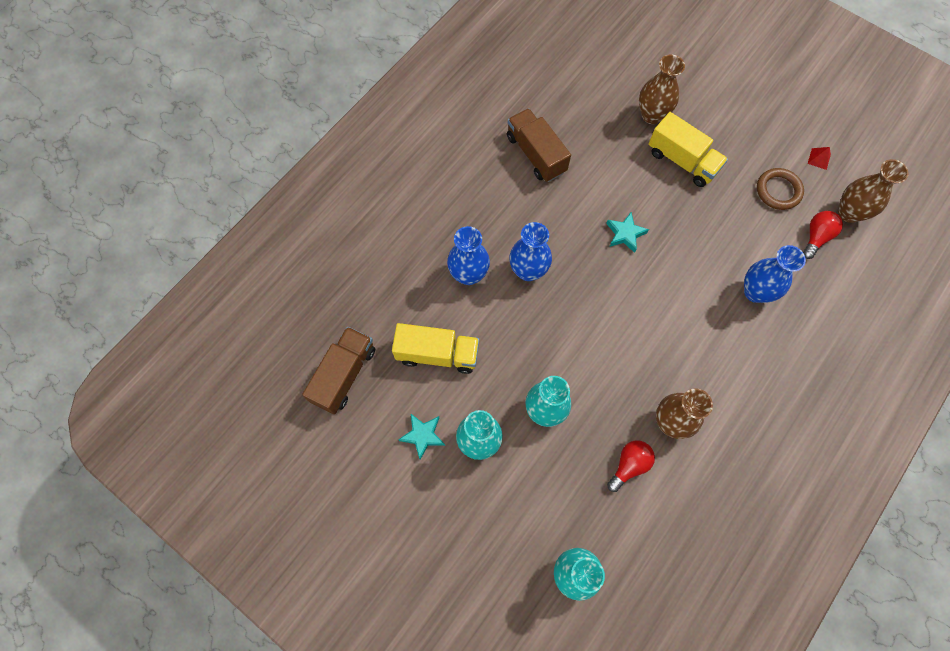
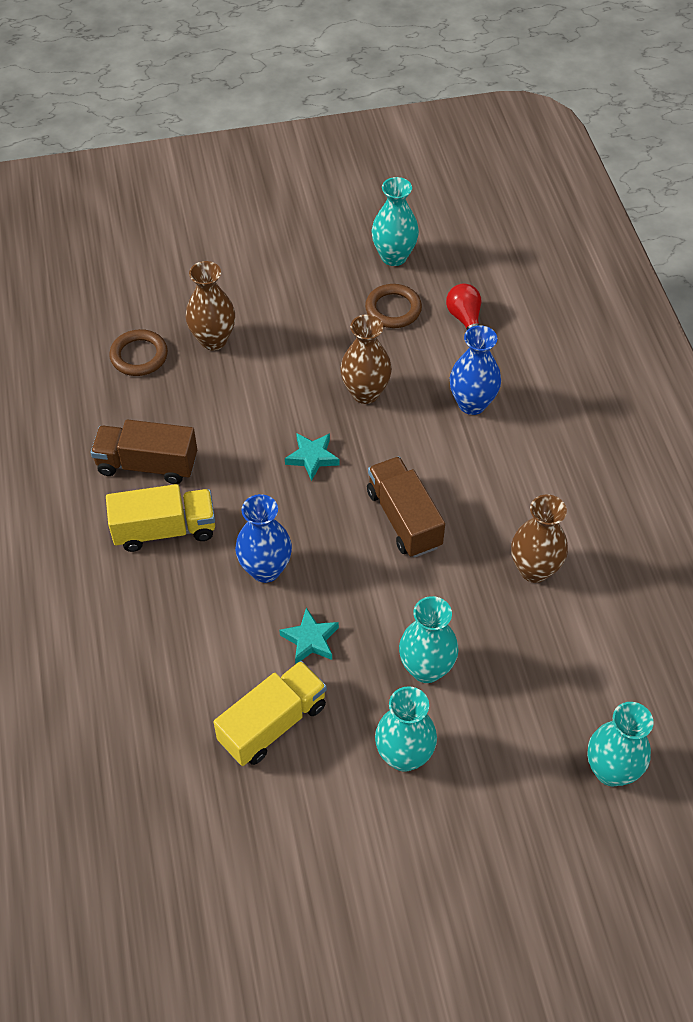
camera: 50 degrees left, 15 degrees down
(344, 375) = (206, 838): brown truck -> brown truck (404, 519)
(423, 435) = (349, 806): turquoise star -> turquoise star (310, 640)
(468, 274) = (214, 626): blue vase -> none
(601, 88) = (139, 356): none -> brown ring
(629, 465) = (546, 637): red light bulb -> none
(682, 161) = (286, 354): yellow truck -> yellow truck (165, 530)
(819, 159) = (394, 256): red pyramid -> turquoise vase
(849, 213) = (466, 278): brown vase -> brown vase (365, 393)

